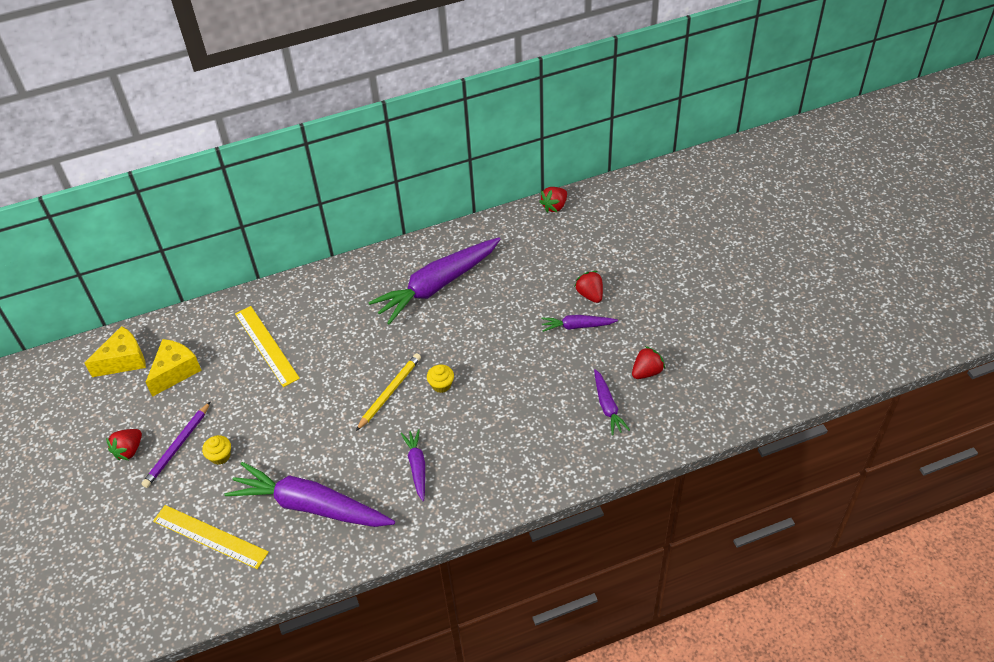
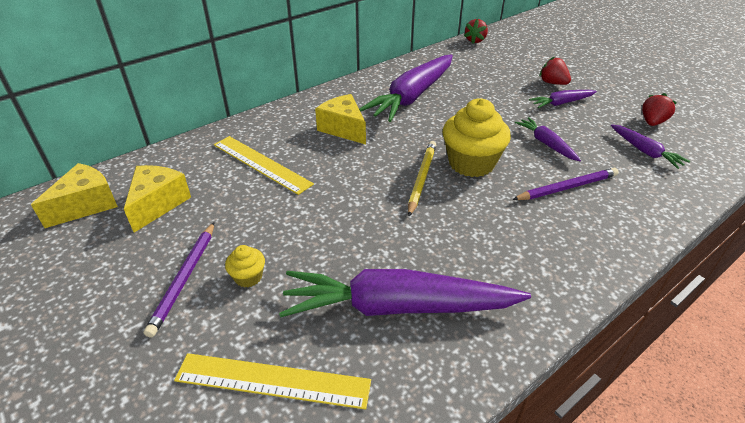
camera: 20 degrees left, 10 degrees down
(129, 450) = (114, 297): red strawberry -> none
(352, 317) = (343, 129): none -> yellow cheese
(417, 466) = (500, 237): purple carrot -> purple carrot (546, 144)
(441, 385) = (471, 163): yellow cupcake -> yellow cupcake, size x2.15
(505, 431) = (567, 187): none -> purple pencil

